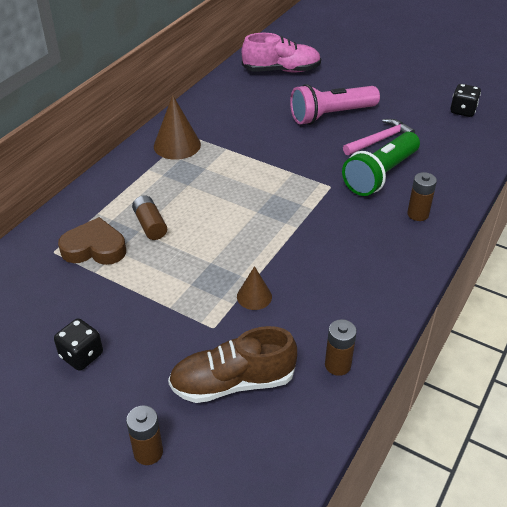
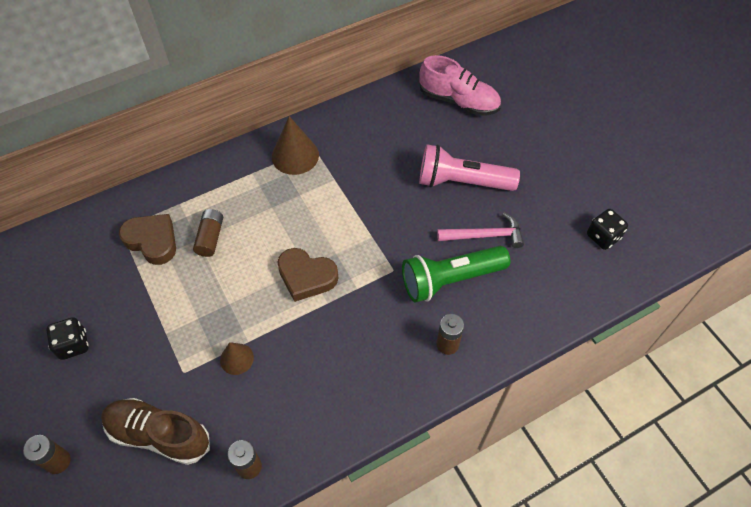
camera: 30 degrees right, 15 degrees up
(263, 218) = (306, 277): none -> brown heart

